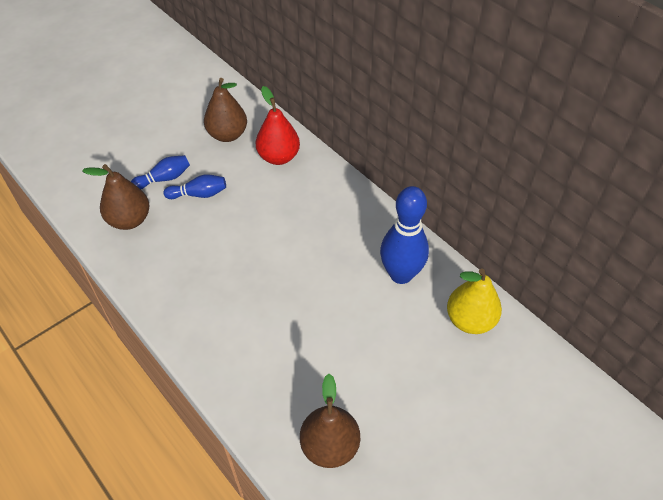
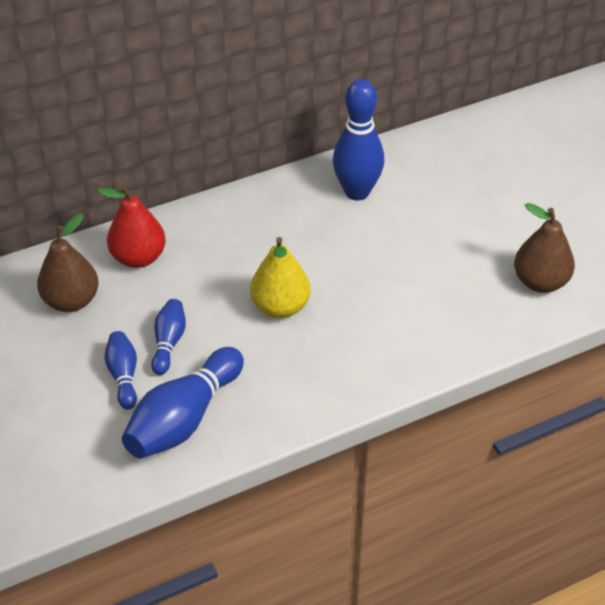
camera: 75 degrees left, 5 degrees down
(129, 220) = (184, 418): brown pear -> blue bowling pin
(470, 320) = (427, 158): yellow pear -> yellow pear (280, 307)

